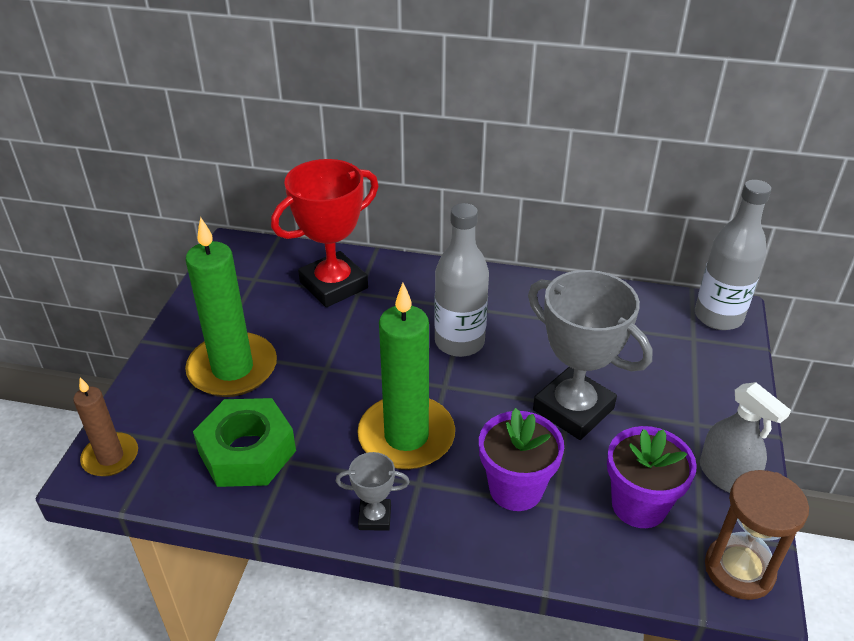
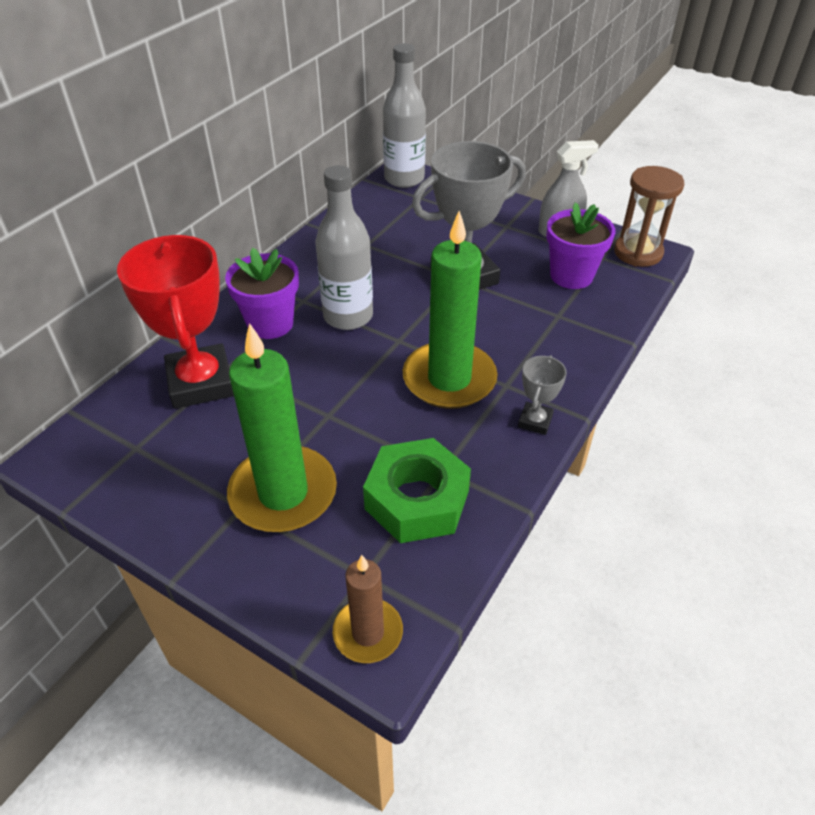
camera: 70 degrees left, 5 degrees up
(516, 489) = (534, 330): purple flower pot -> purple flower pot (270, 323)

